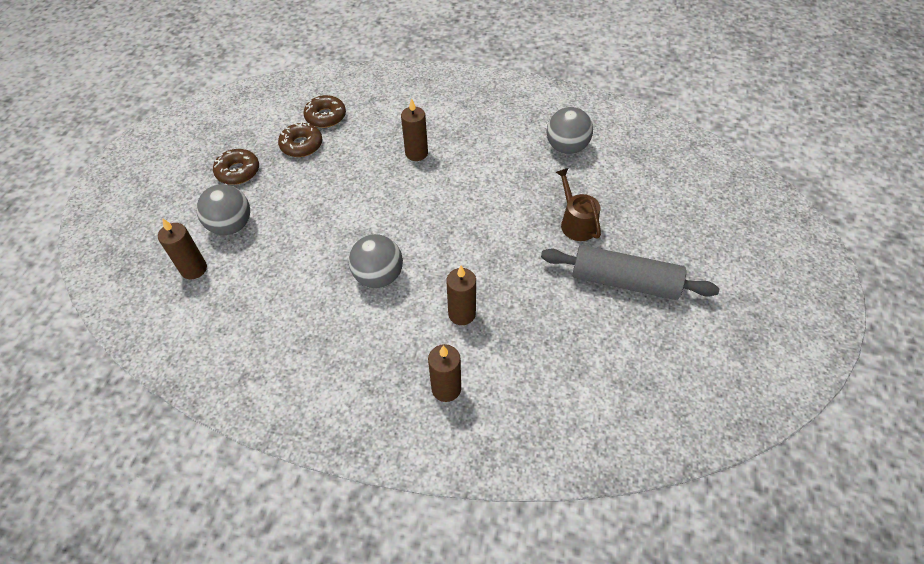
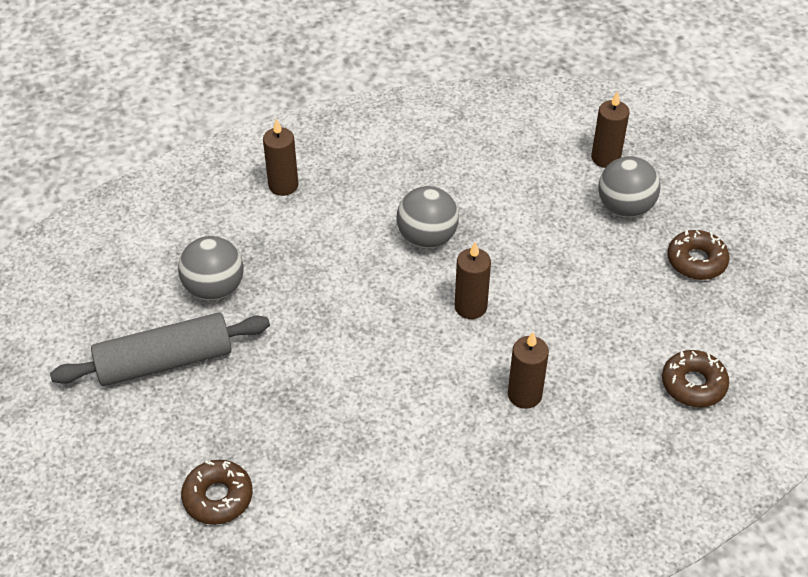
camera: 145 degrees right, 5 degrees down
(301, 145) = (671, 329): brown donut -> brown donut (218, 497)
(462, 314) = (316, 246): brown candle -> brown candle (470, 307)
(566, 147) = (337, 515): grey ball -> grey ball (214, 289)
(576, 223) = (257, 405): brown watering can -> none

